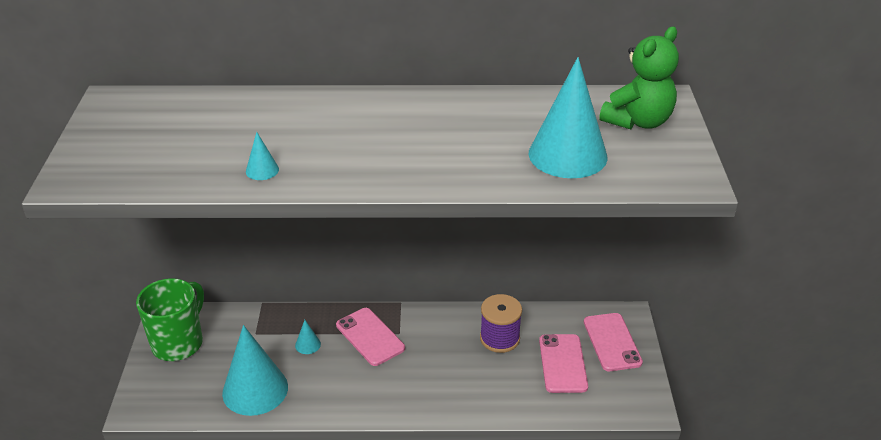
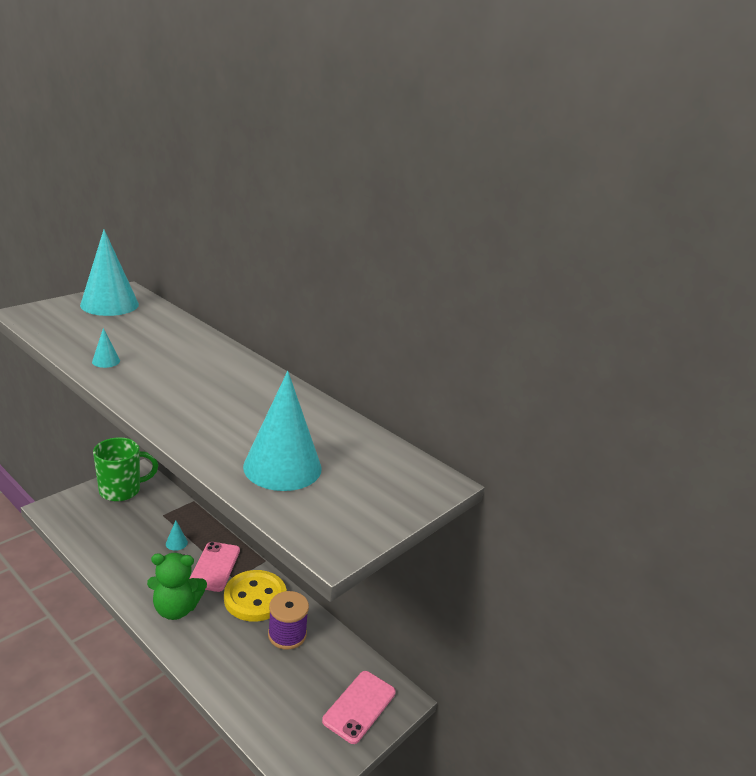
camera: 40 degrees right, 10 degrees down
(255, 390) = (112, 545): turquoise cone -> turquoise cone (109, 304)
(437, 333) = (255, 597): none -> yellow button
(562, 363) = (300, 689): pink phone -> none
(638, 121) = (382, 482): green teddy bear -> green teddy bear (176, 609)

